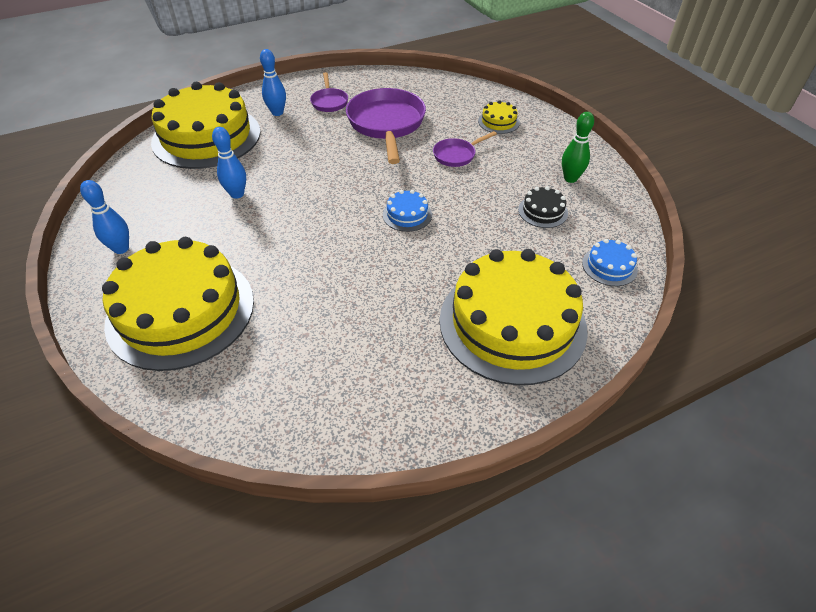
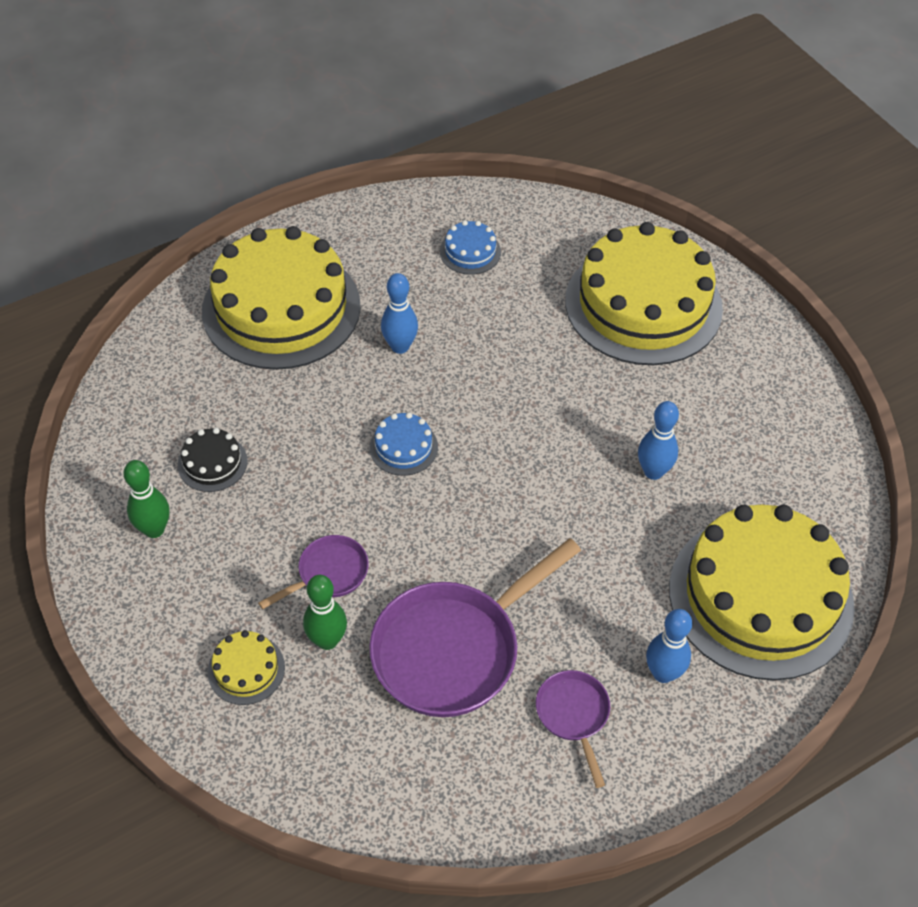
camera: 175 degrees right, 5 degrees up
(121, 249) = (759, 376): blue bowling pin -> blue bowling pin (400, 346)
(386, 124) = (453, 649): purple pan -> purple pan turned 60 degrees clockwise
(455, 130) = (327, 640): none -> green bowling pin
(609, 266) = (150, 381): blue cake -> blue cake (470, 252)

